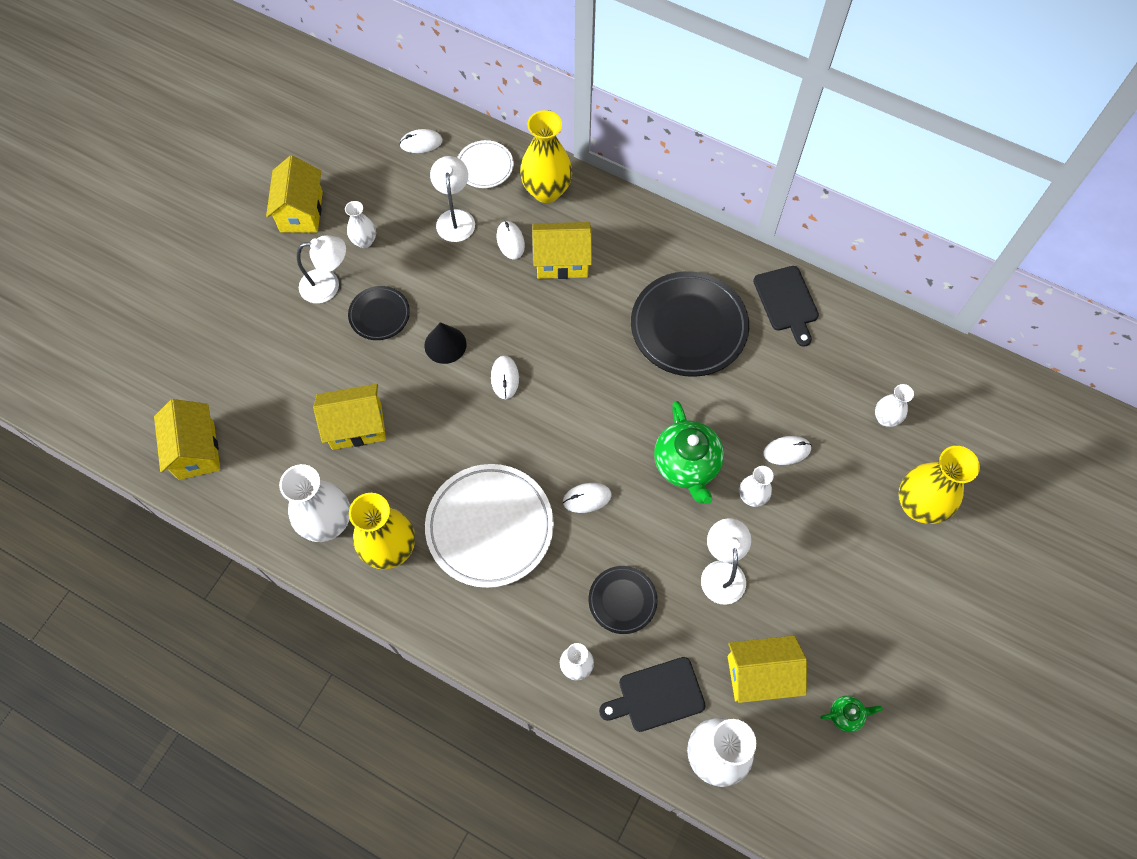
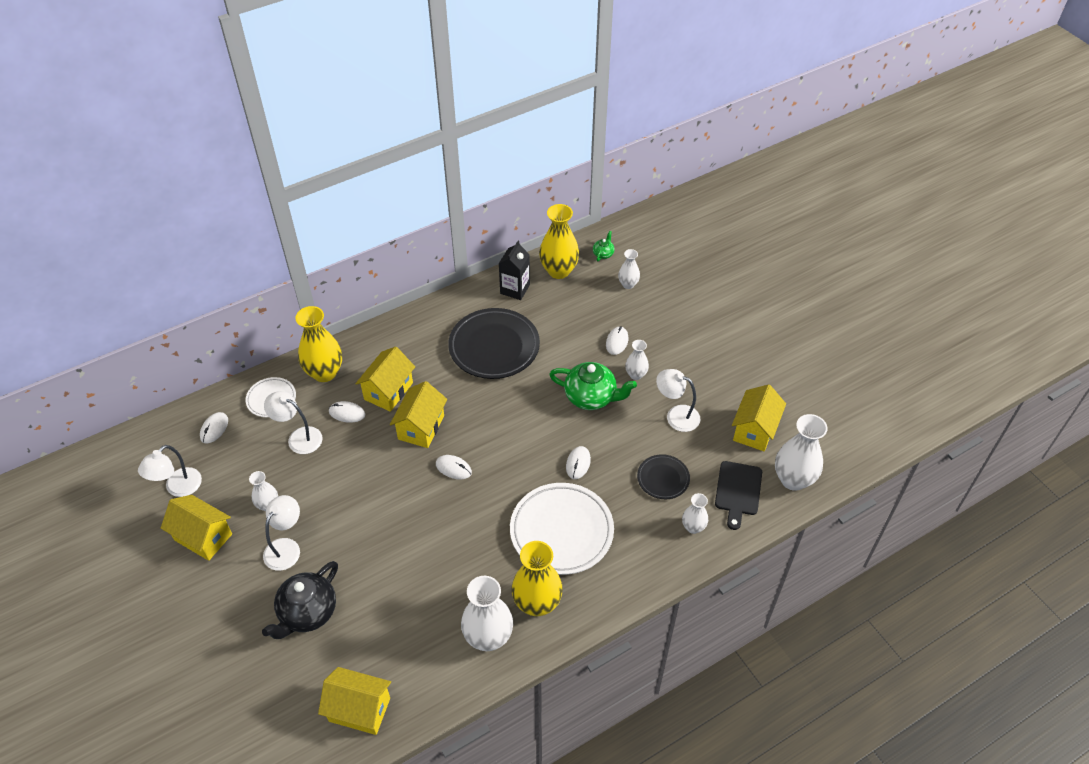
camera: 60 degrees left, 15 degrees down
(270, 346) = (307, 612): none -> black teapot
(340, 158) = (178, 488): none -> white lamp
(356, 426) = (422, 581): yellow house -> yellow house (421, 427)
(379, 315) = (340, 524): black plate -> none
(445, 344) = (399, 492): black cone -> none
(786, 302) = (515, 289): black cutting board -> black carton
(846, 715) = (802, 400): green teapot -> green teapot (603, 254)
(918, 505) = (693, 299): yellow vase -> yellow vase (559, 271)

